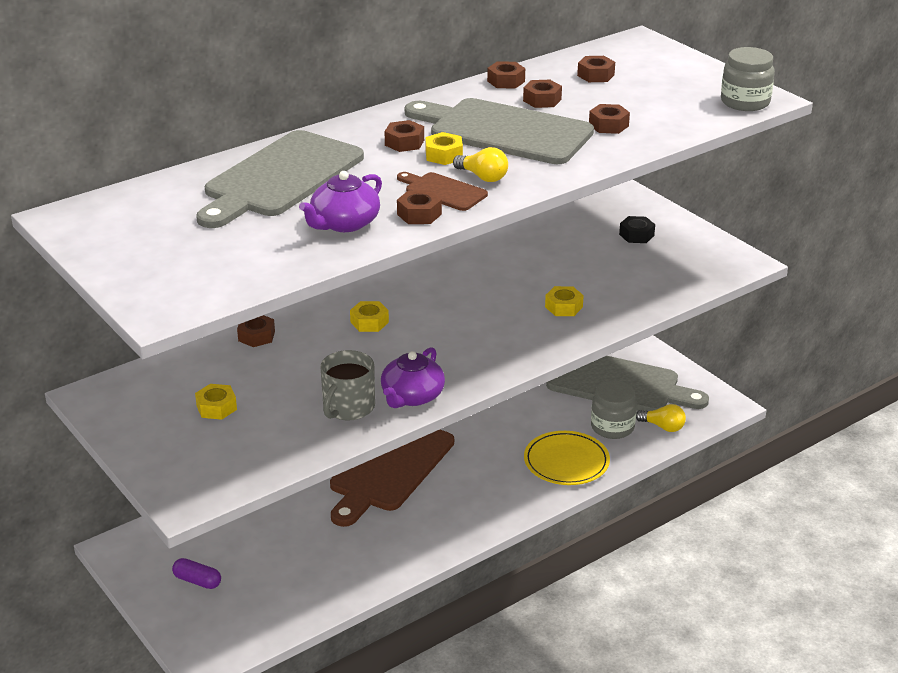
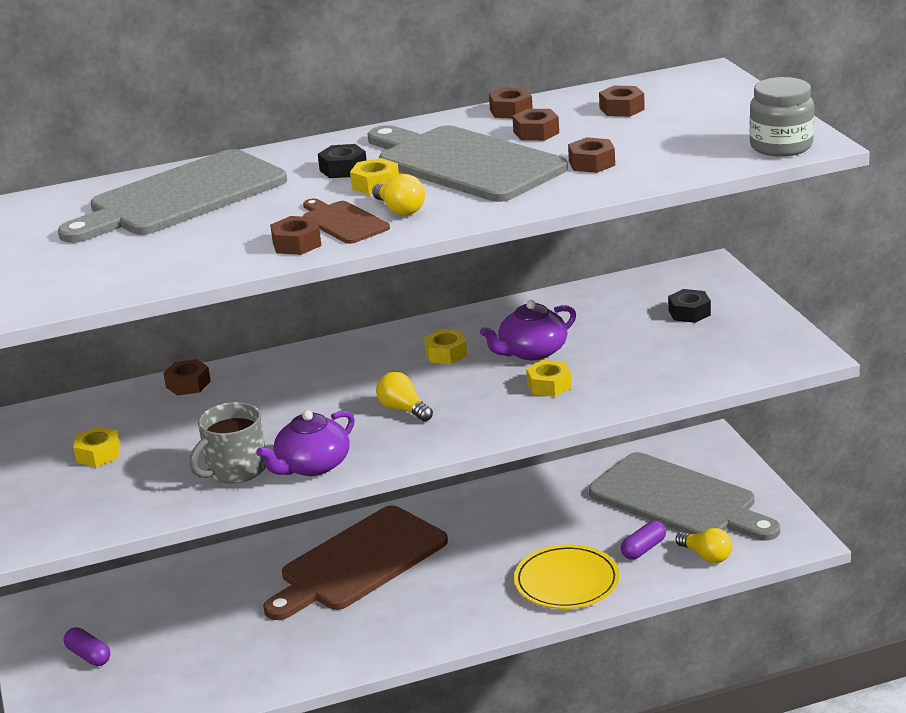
camera: 20 degrees right, 5 degrees down
(344, 223) = (208, 248): purple teapot -> purple teapot (532, 351)
(369, 322) = (318, 381): yellow nut -> yellow nut (446, 354)
(404, 142) = (343, 169): brown nut -> black nut
(458, 340) = (403, 409): none -> yellow light bulb
(612, 427) = (643, 549): grey jar -> purple capsule

